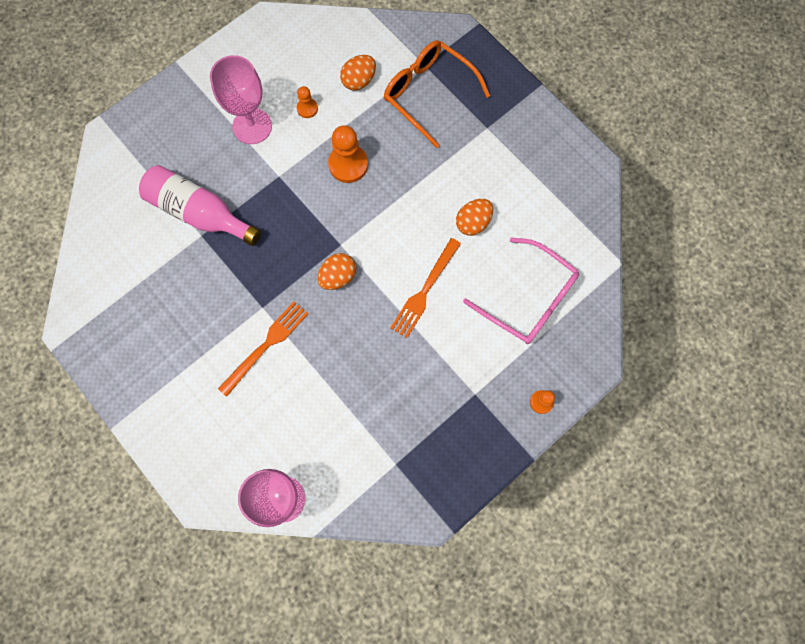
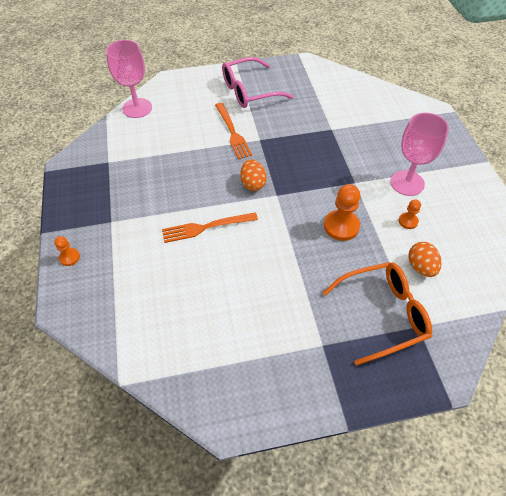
camera: 120 degrees right, 20 degrees down
(199, 213) = (349, 133): pink bottle -> none
(424, 291) = (206, 227): orange fork -> orange fork turned 75 degrees counterclockwise
(473, 223) = (237, 285): orange egg -> none
(529, 299) = (147, 291): pink glasses -> pink glasses (249, 91)

